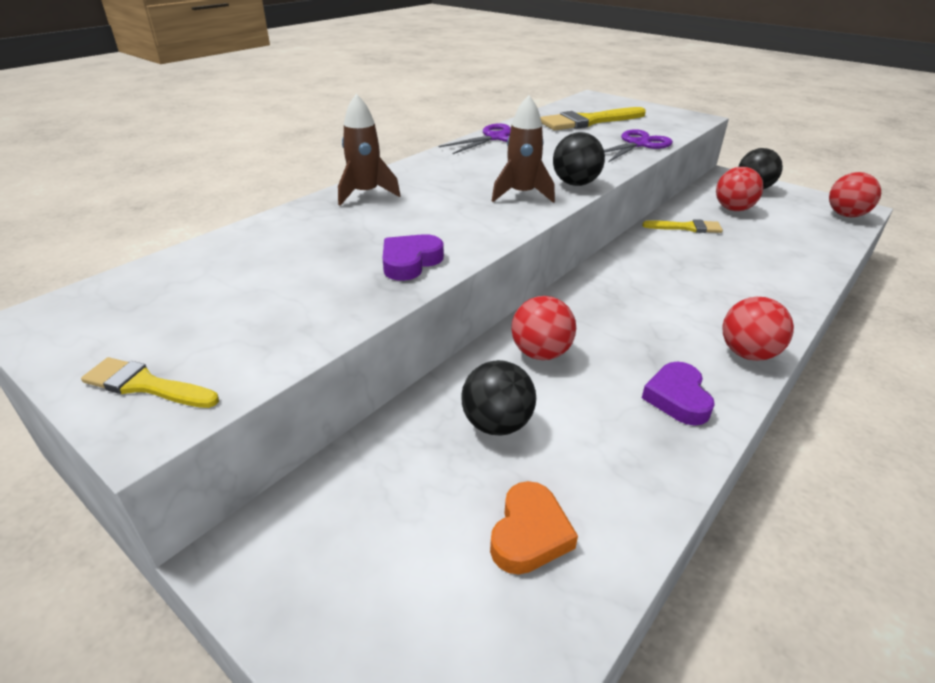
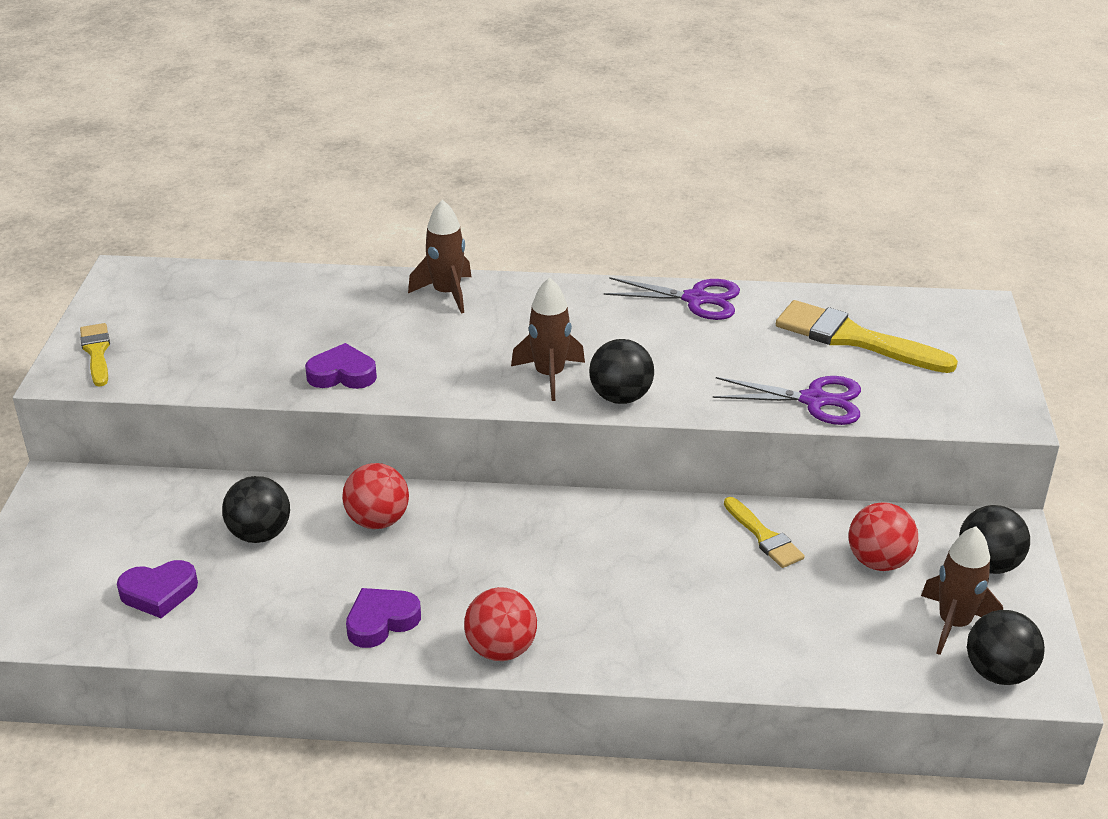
camera: 55 degrees right, 0 degrees up
(529, 534) = (159, 593): orange heart -> purple heart
(799, 211) = (954, 624): none -> brown rocket
(845, 215) = (998, 673): red ball -> black ball

